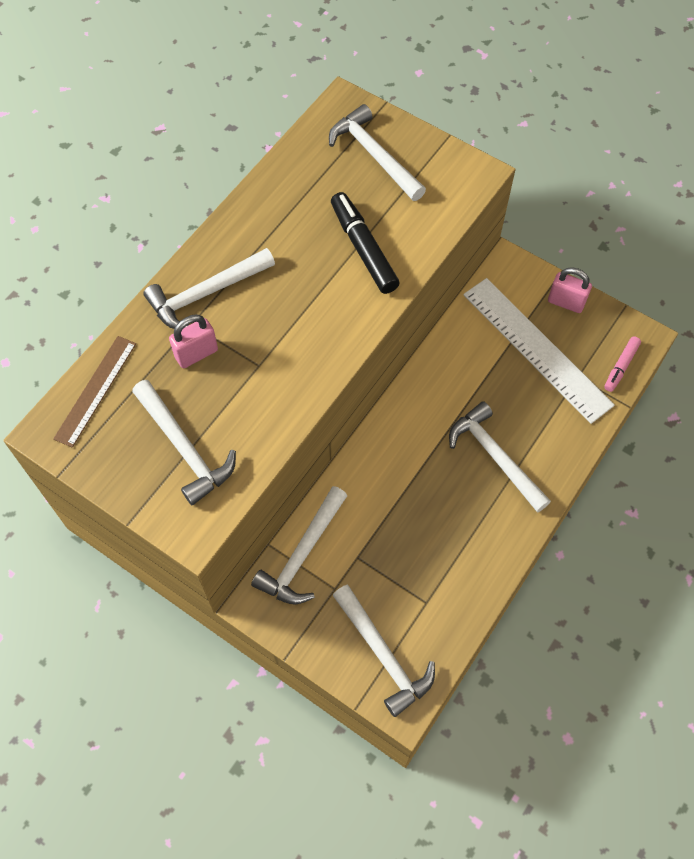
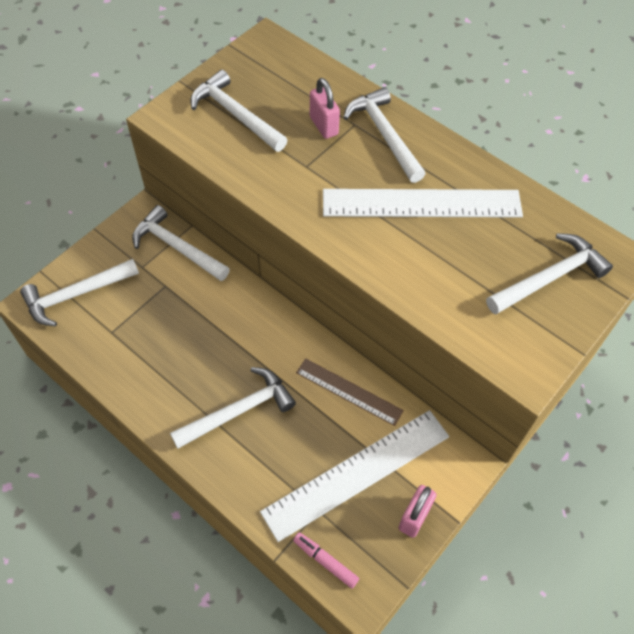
camera: 95 degrees right, 5 degrees down
(95, 390) = (298, 65): brown ruler -> brown ruler (349, 391)
(184, 448) = (235, 114): white hammer -> white hammer turned 75 degrees clockwise
(299, 256) = (421, 203): none -> white ruler
(363, 249) = (427, 255): black marker -> none

